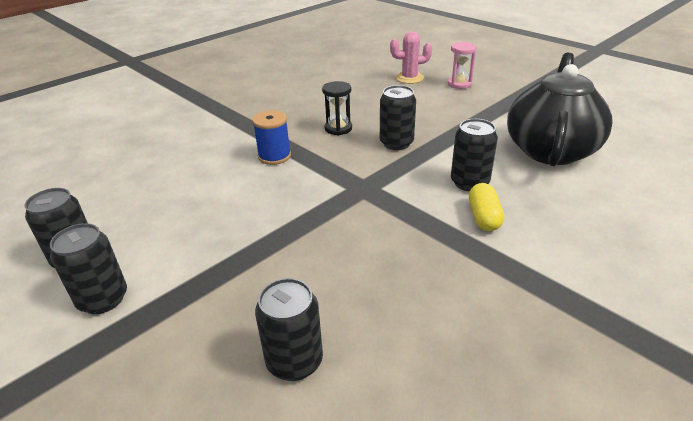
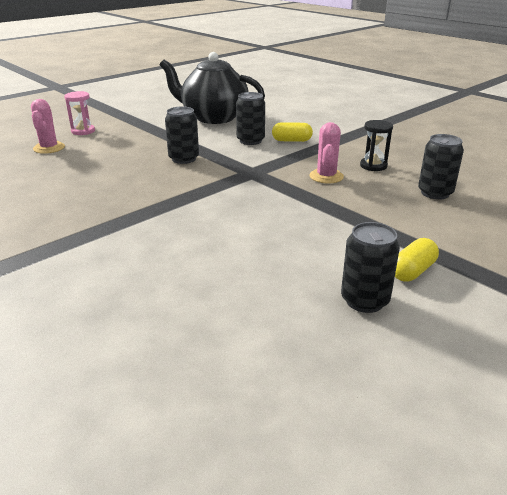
camera: 90 degrees left, 5 degrees down
(103, 299) = (412, 271): black can -> yellow capsule
(274, 156) = (187, 209): blue spool -> none
(338, 128) = (143, 180): black hourglass -> black hourglass (373, 166)
(354, 246) = (326, 176): none -> pink cactus

